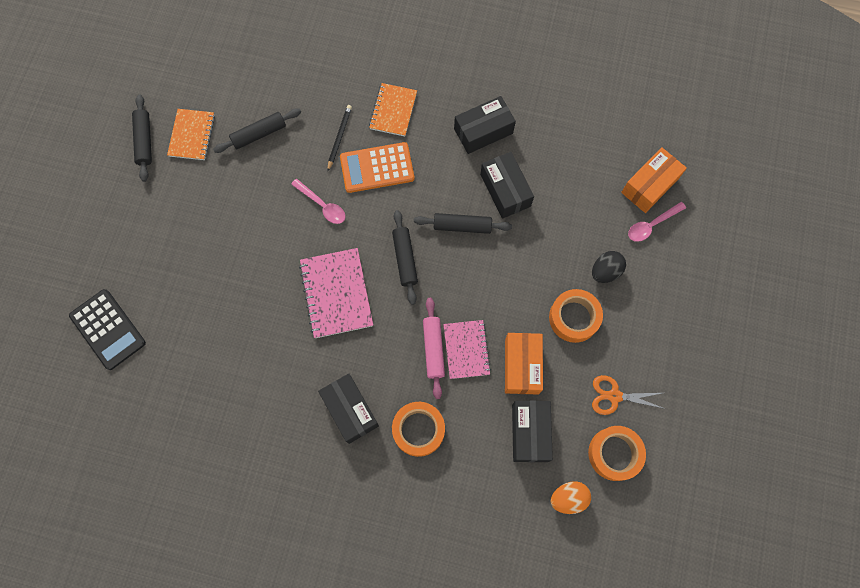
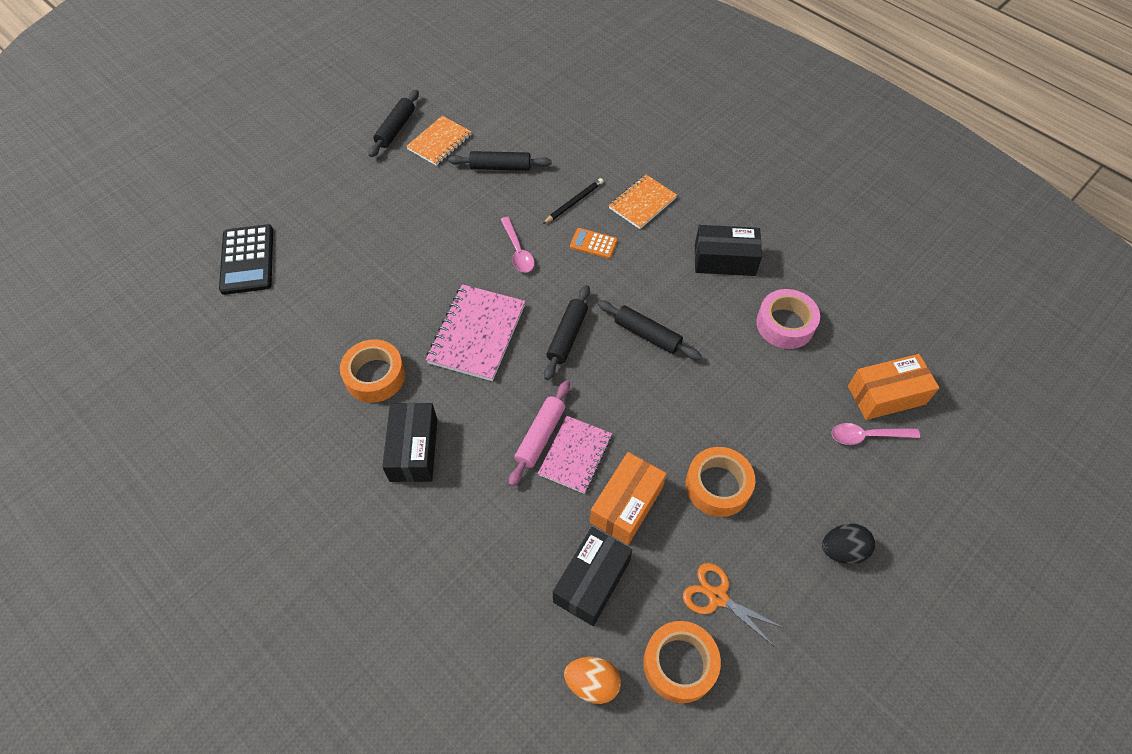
camera: 30 degrees right, 15 degrees down
(377, 168) = (593, 243): orange calculator -> orange calculator, size x0.54
(418, 430) = (470, 508): orange tape -> orange tape (375, 376)
(505, 190) = (715, 323): black box -> none
(554, 164) = (785, 324): none -> pink tape
(605, 271) = (783, 456): black egg -> black egg (842, 550)

